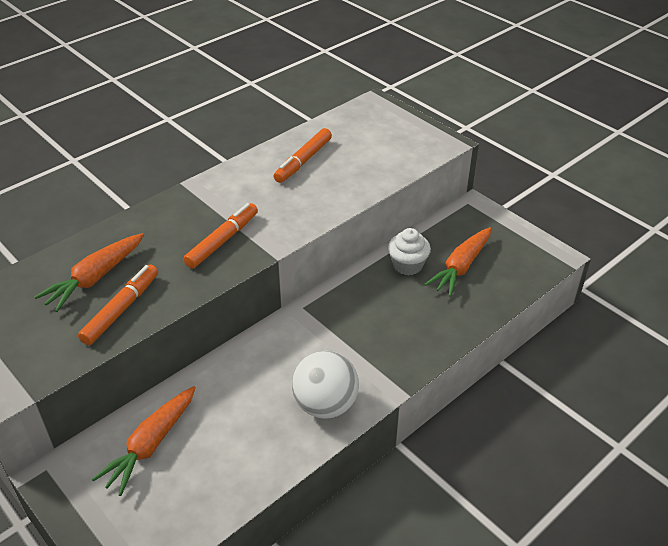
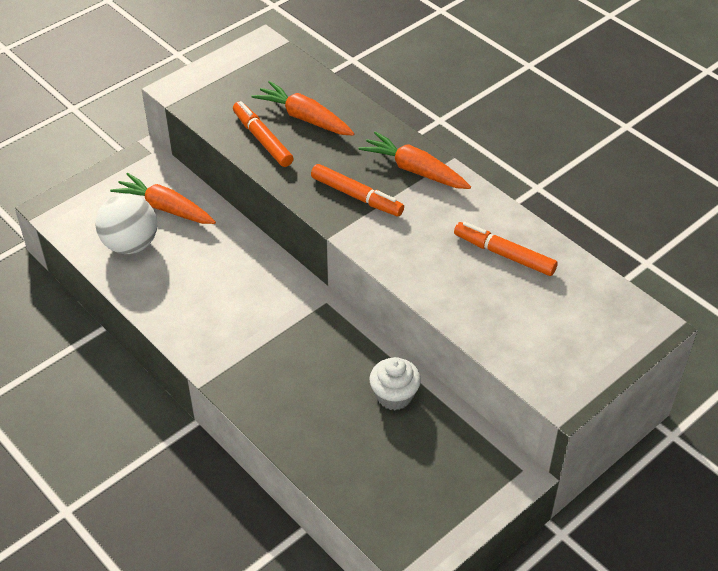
camera: 90 degrees right, 5 degrees up
(121, 309) = (262, 139): orange marker -> orange marker turned 150 degrees counterclockwise
(325, 405) = (194, 321): white ball -> white ball (130, 244)
(461, 267) = (392, 449): orange carrot -> orange carrot (415, 170)

